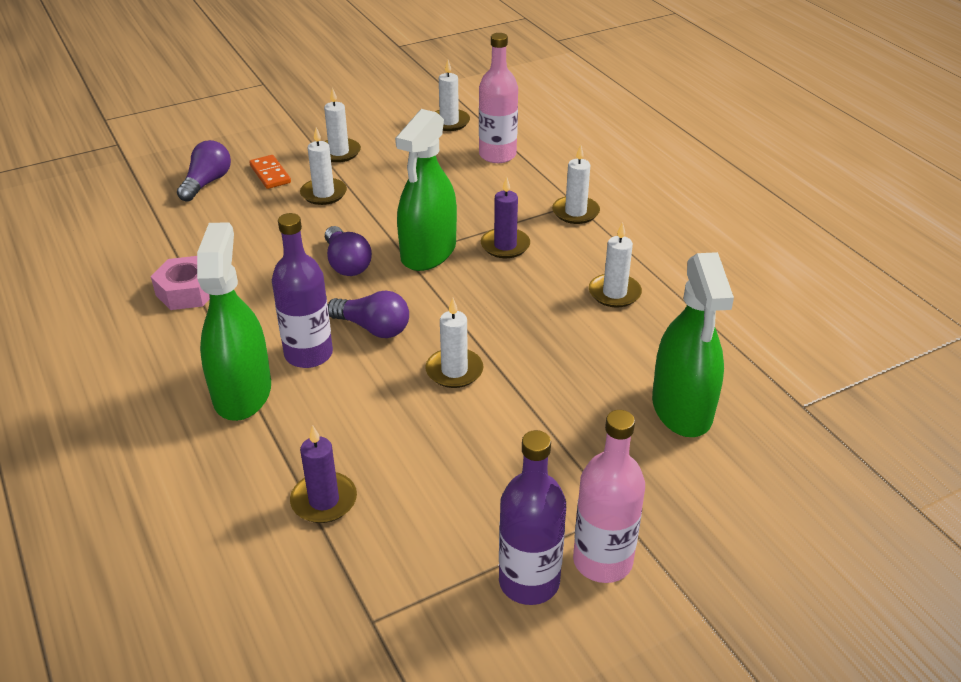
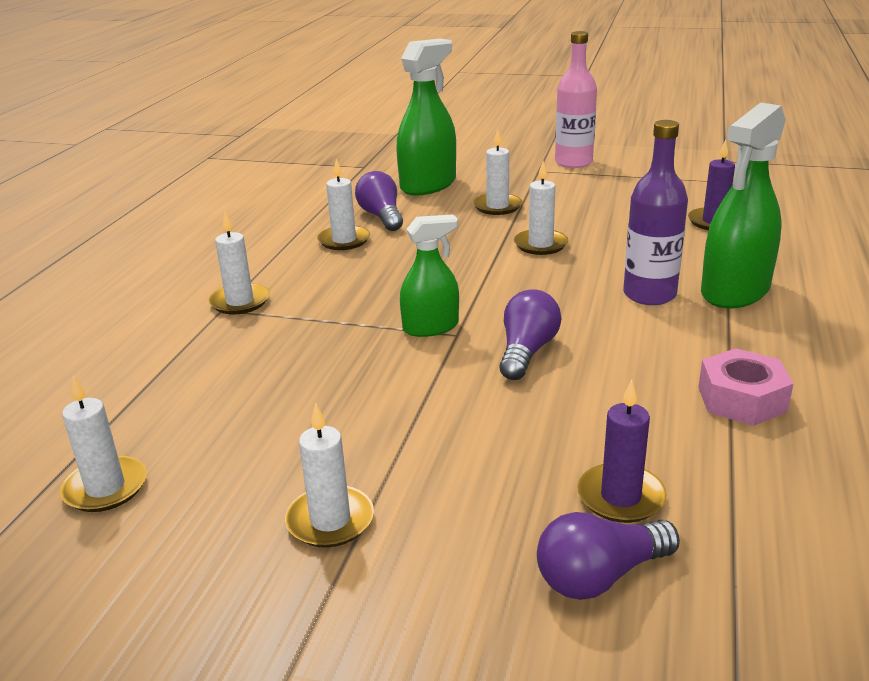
camera: 135 degrees left, 10 degrees down
(270, 174) = (480, 535): orange domino -> none
(323, 194) = (445, 453): white candle -> white candle (497, 206)
(373, 328) = (569, 291): purple light bulb -> purple light bulb (381, 216)
(428, 252) = (430, 327): green spray bottle -> green spray bottle, size x0.60
(497, 155) = (167, 398): pink bottle -> none
(505, 245) = (354, 303): purple candle -> purple candle (620, 497)
(529, 582) = (622, 168): purple bottle -> none

